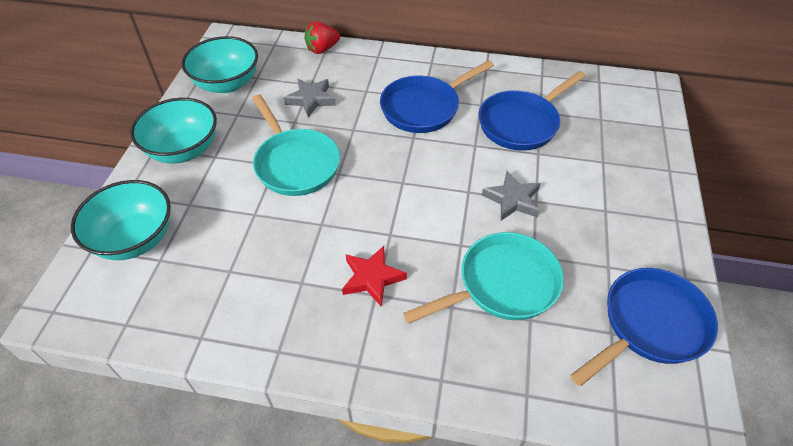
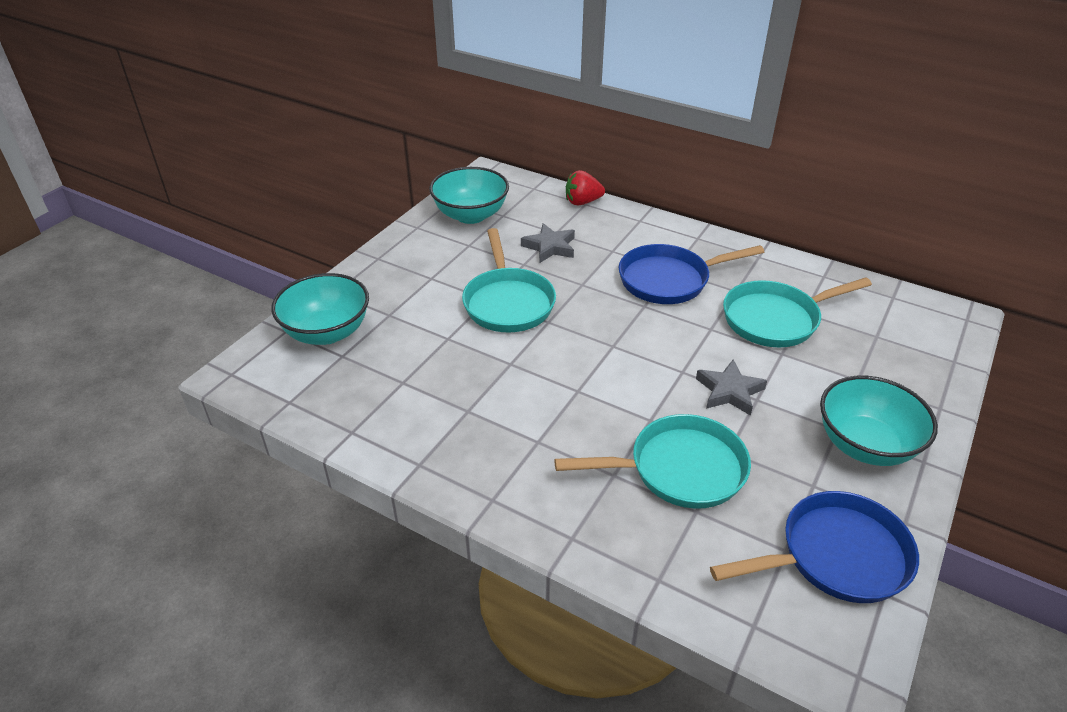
camera: 20 degrees right, 10 degrees down
(184, 150) = (404, 266): turquoise bowl -> turquoise bowl (865, 445)
(372, 278) = (541, 425): red star -> none
(521, 123) = (775, 319): blue pan -> turquoise pan

